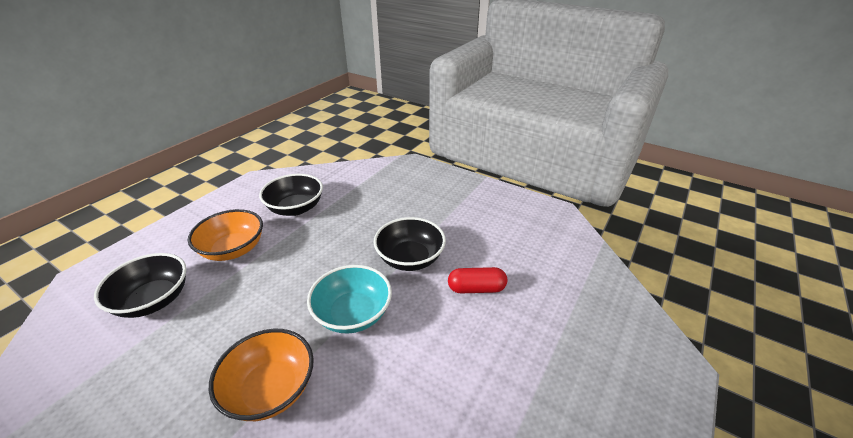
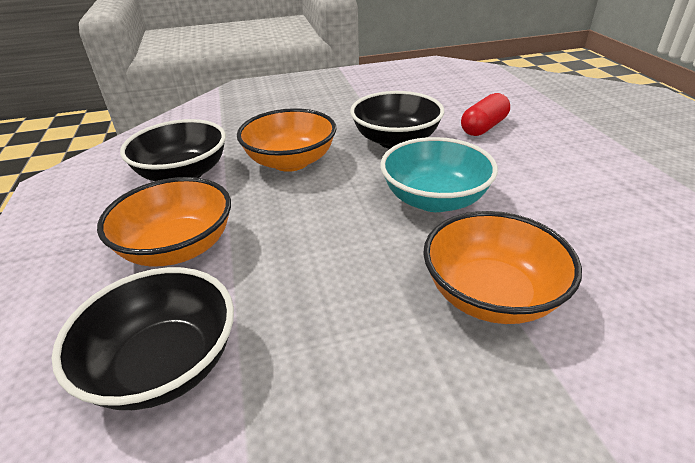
camera: 45 degrees left, 0 degrees up
(342, 234) = (290, 161): none -> orange bowl

